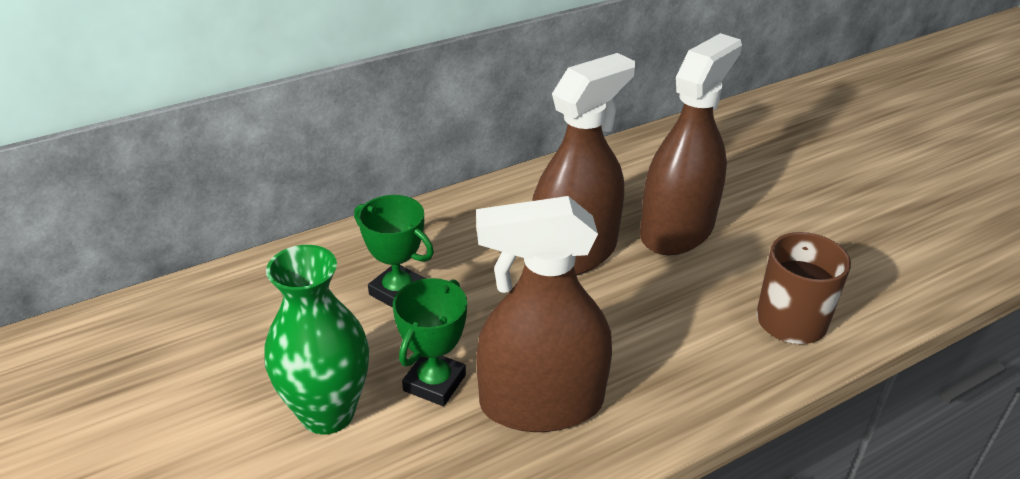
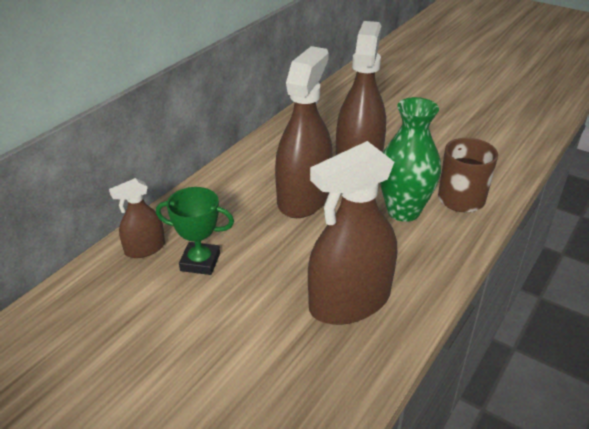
camera: 25 degrees left, 0 degrees up
(327, 413) = (207, 363): green vase -> green vase (403, 211)
(348, 255) = (145, 248): none -> brown spray bottle
(434, 383) = (269, 314): green trophy -> none

